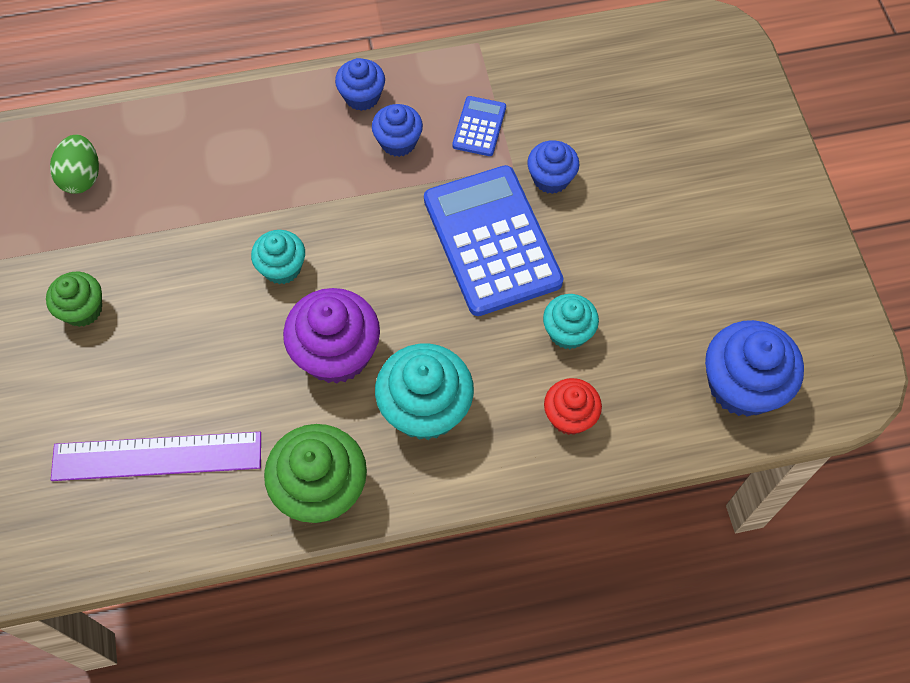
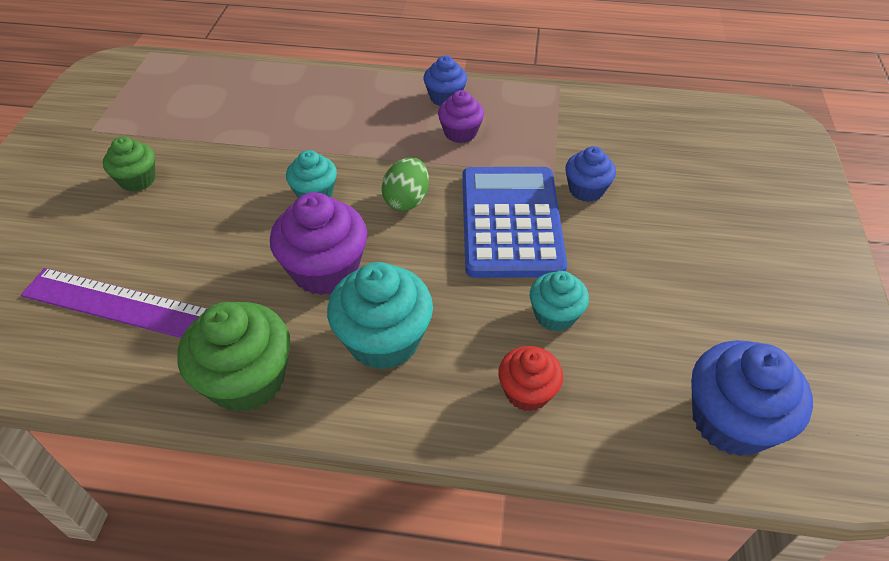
camera: 20 degrees right, 15 degrees down
(82, 177) = (198, 97): green egg -> green egg (407, 200)
(398, 142) = (460, 133): blue cupcake -> purple cupcake
(479, 127) = (535, 139): blue calculator -> none

